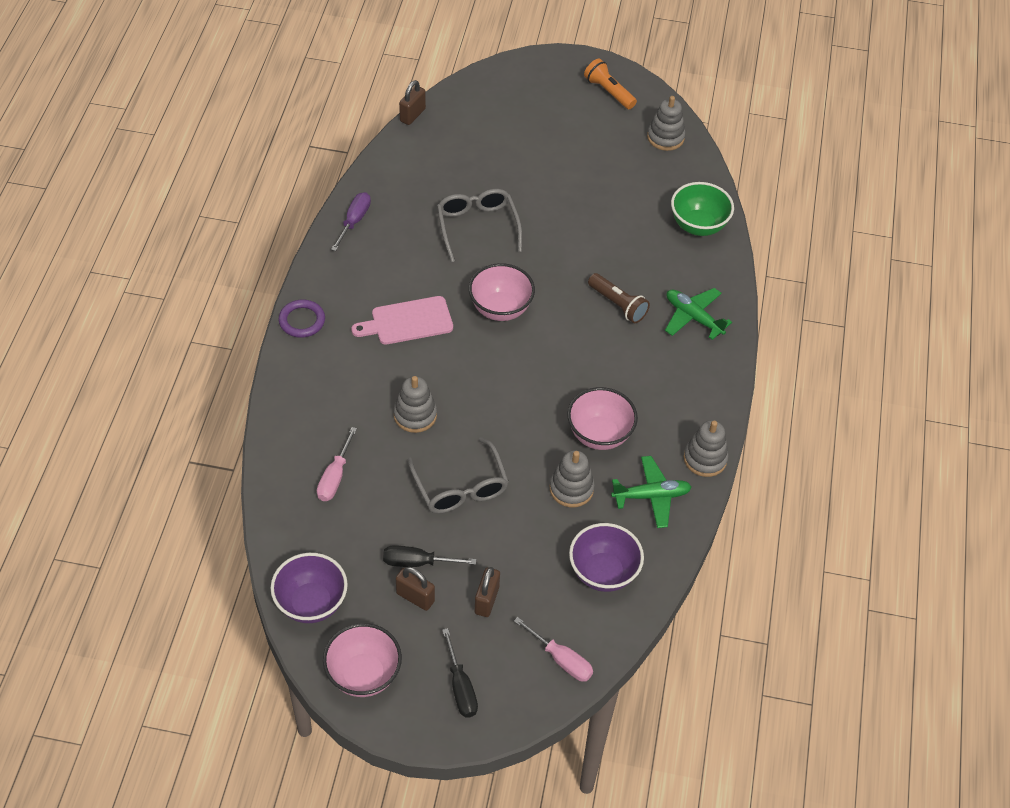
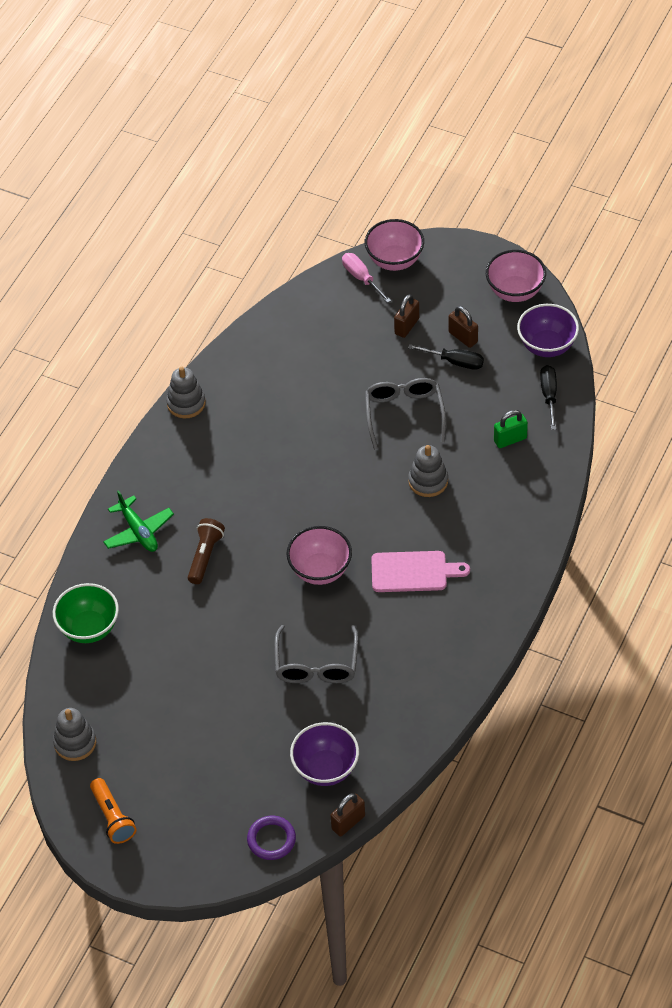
camera: 160 degrees left, 0 degrees up
(302, 321) = (515, 589): purple ring -> purple ring (271, 839)
(335, 476) = (510, 439): pink screwdriver -> green padlock
(354, 221) = (443, 692): purple screwdriver -> none
(460, 687) = (443, 273): black screwdriver -> black screwdriver (549, 396)
(571, 489) = (310, 397): grey stacking toy -> none
(599, 435) = (269, 438): pink bowl -> pink bowl (394, 260)
(603, 573) = (307, 331): purple bowl -> purple bowl (325, 768)
(618, 305) = (205, 556): brown flashlight -> brown flashlight turned 45 degrees clockwise
(651, 496) = (245, 381): green plane -> none

